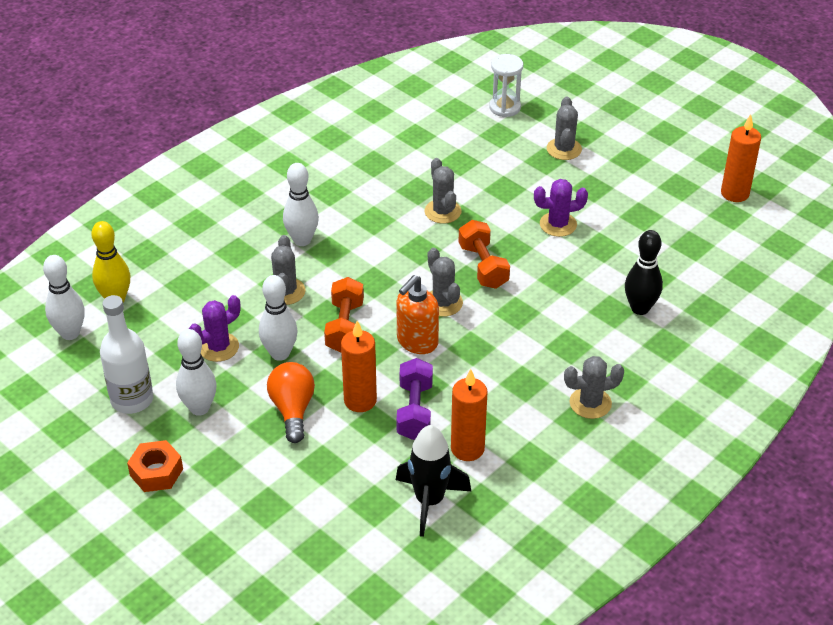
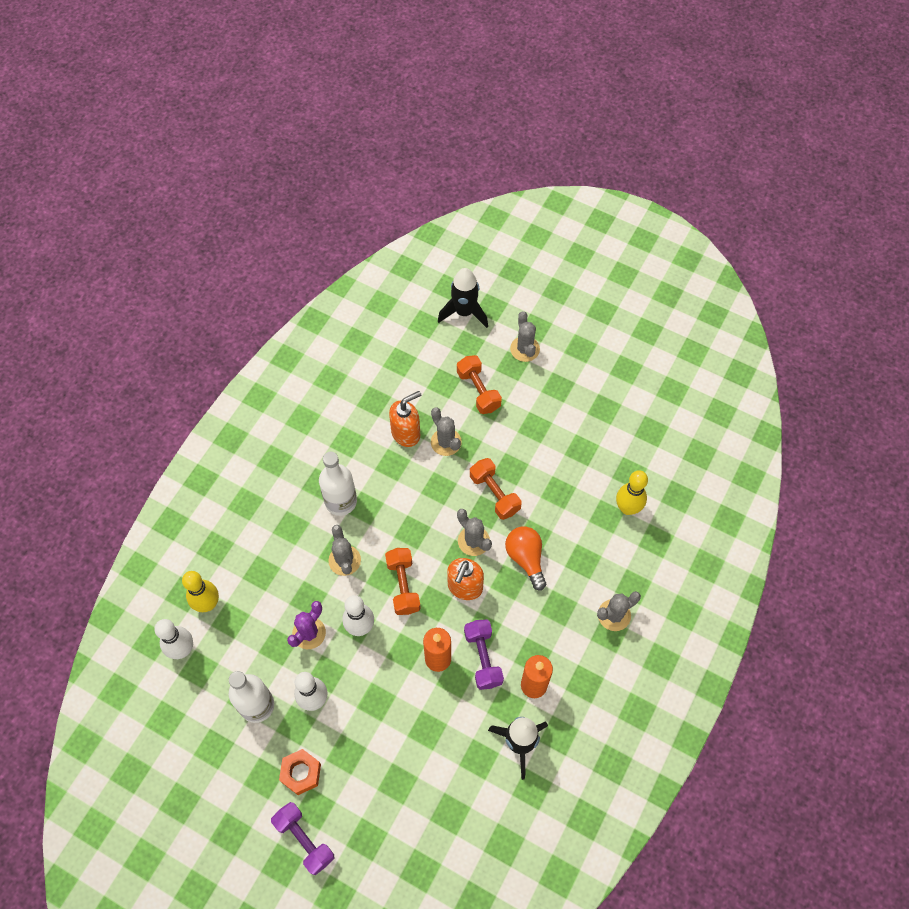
camera: 15 degrees left, 20 degrees up
(134, 536) = (304, 840): none -> purple dumbbell
(292, 410) = (388, 682): orange light bulb -> orange light bulb (526, 558)
(302, 240) = (341, 501): white bowling pin -> white bottle
(400, 196) = (406, 433): none -> orange soap dispenser
(497, 175) = (478, 391): none -> orange dumbbell
(505, 107) = (464, 312): white hourglass -> black rocket
(558, 224) = (541, 434): purple cactus -> none
(640, 308) = (627, 508): black bowling pin -> yellow bowling pin
(735, 193) = (671, 367): orange candle -> none

